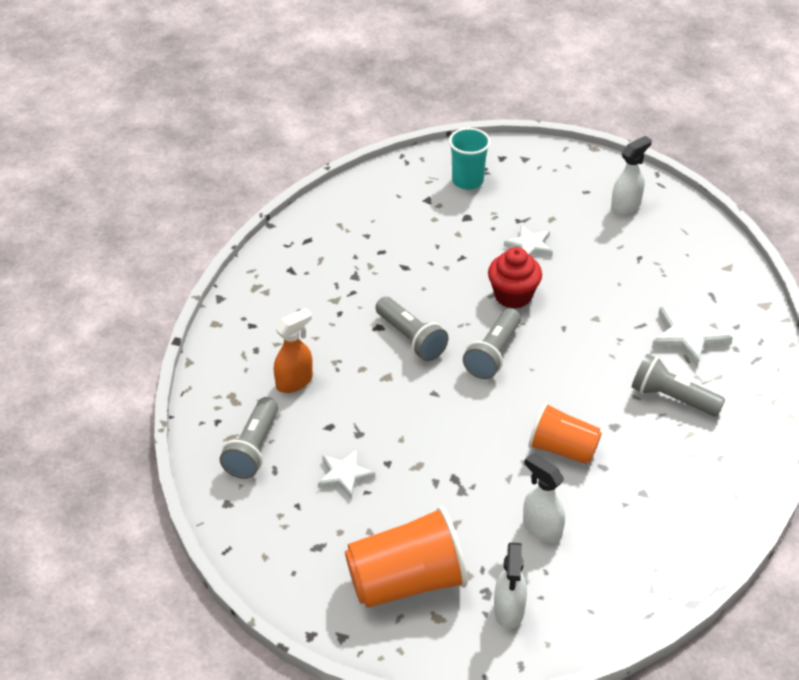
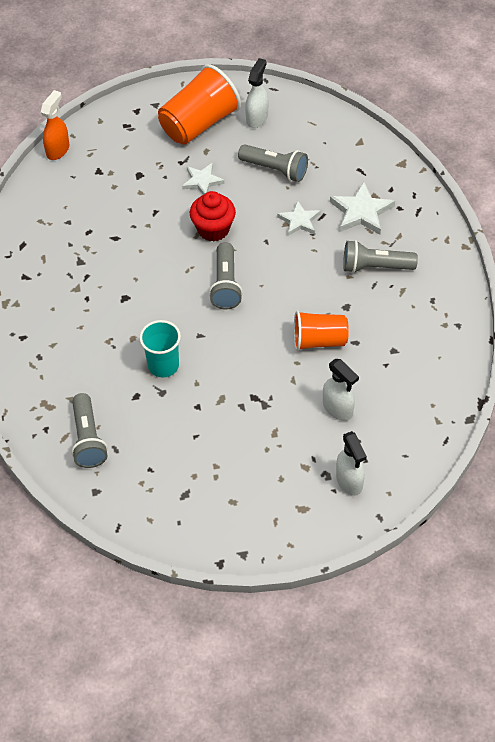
camera: 25 degrees left, 10 degrees up
(294, 382) = (87, 371): orange spray bottle -> orange spray bottle (58, 150)
(344, 475) = (171, 430): white star -> white star (299, 221)
(406, 582) = (265, 492): orange cup -> orange cup (199, 124)
(411, 338) = (155, 297): grey flashlight -> grey flashlight (275, 169)
(467, 181) = (121, 142): turquoise cup -> turquoise cup (163, 365)
(541, 529) = (338, 409): white spray bottle -> white spray bottle turned 150 degrees counterclockwise

